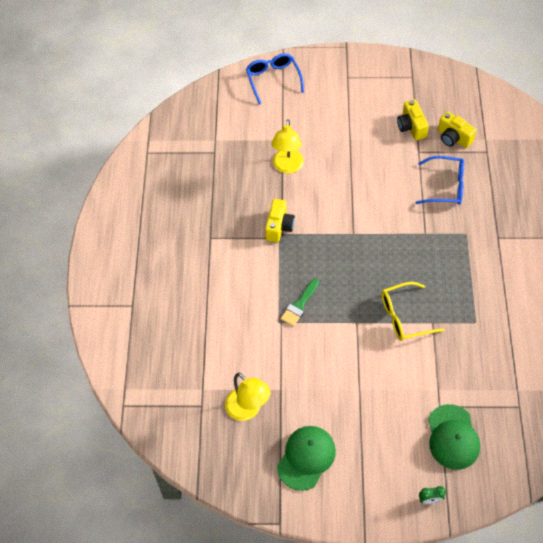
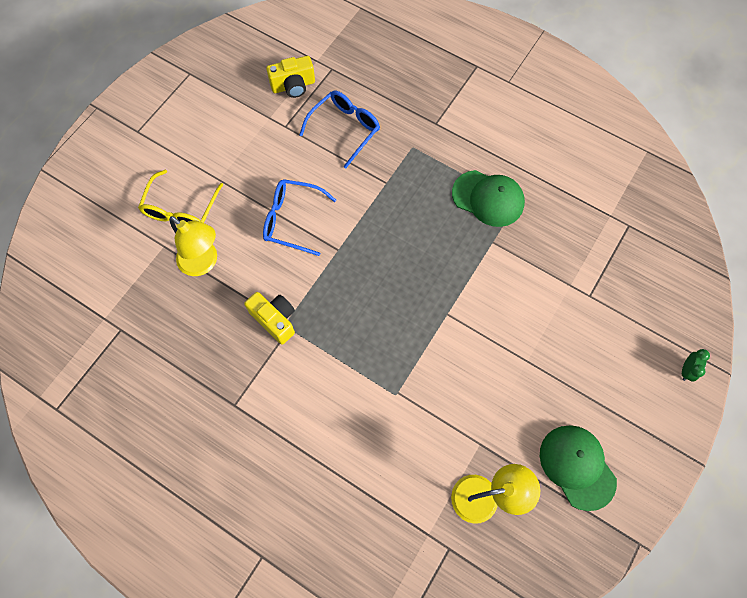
camera: 60 degrees left, 10 degrees up
(273, 79) = (74, 205): blue glasses -> blue glasses (292, 220)
(299, 305) = (389, 359): green brush -> none
(404, 317) = (469, 264): yellow glasses -> yellow glasses (181, 209)
(411, 127) = (250, 113): yellow camera -> none
(452, 437) = (629, 305): green cap -> green cap (488, 198)

